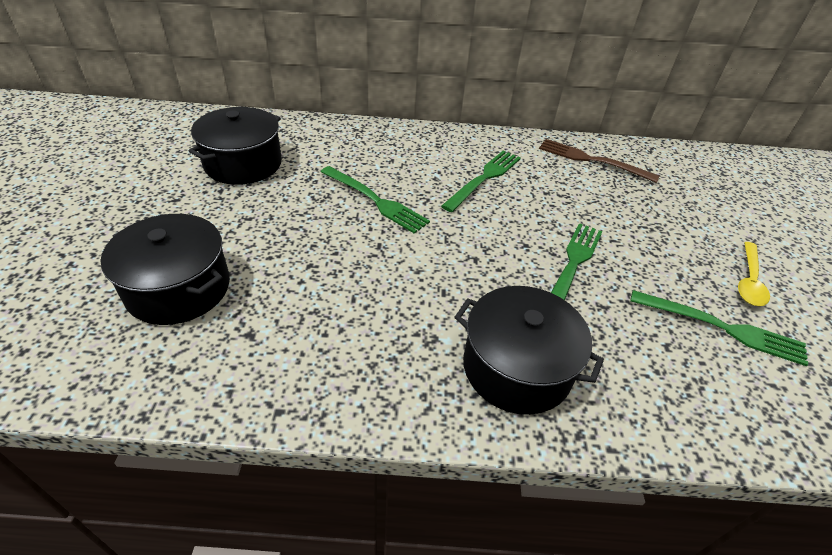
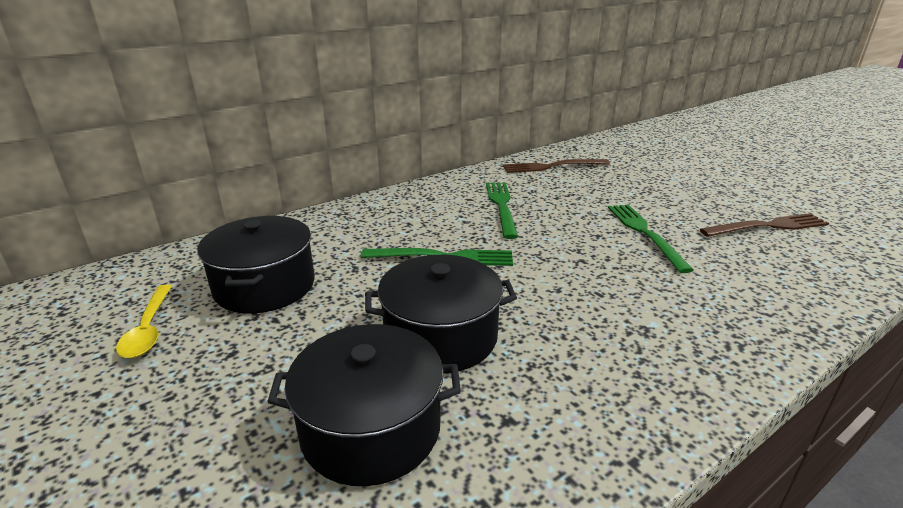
camera: 35 degrees left, 15 degrees down
(516, 367) = (720, 313): black pot -> black pot (441, 336)
(722, 328) = (768, 226): green fork -> brown fork
(749, 281) = (737, 196): yellow spoon -> yellow spoon (148, 329)

